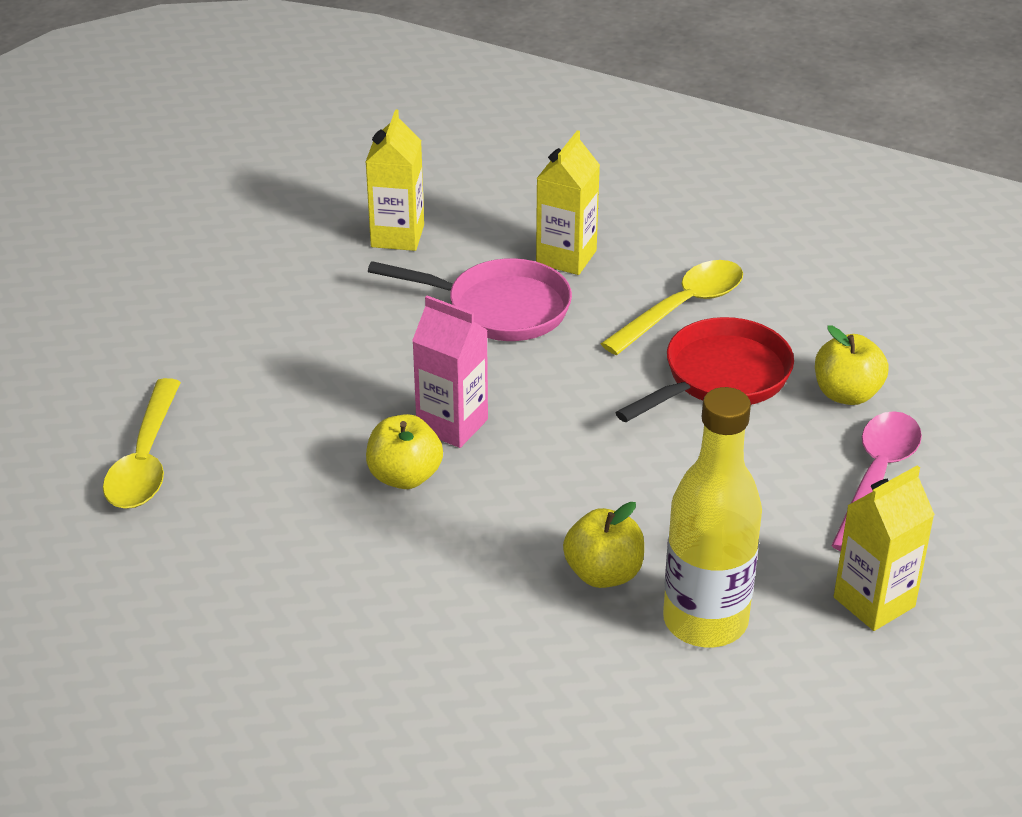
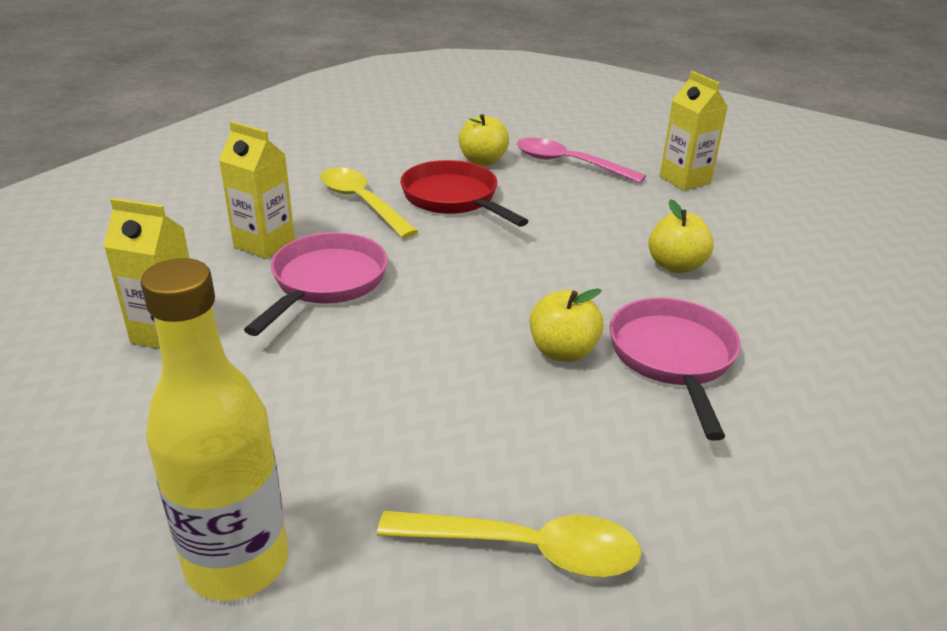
camera: 85 degrees left, 5 degrees down
(405, 558) = (673, 358): none -> pink pan
(452, 425) = (491, 320): pink carton -> none
(705, 621) = (716, 233): yellow bottle -> yellow bottle (237, 563)

